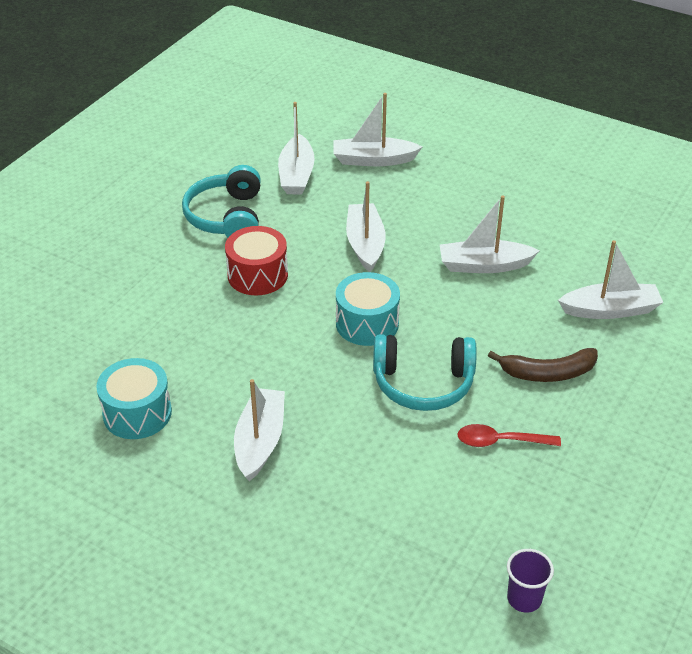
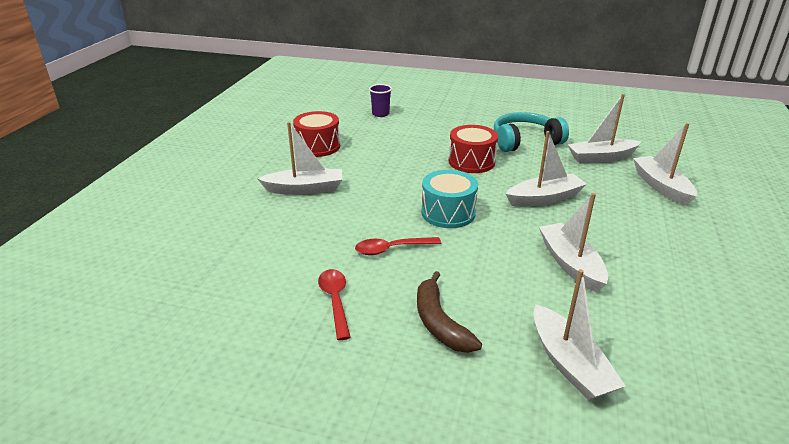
camera: 75 degrees right, 10 degrees down
(137, 413) = (318, 146): turquoise drum -> red drum
(423, 383) = (391, 249): turquoise headphones -> red spoon
(524, 599) = (151, 335): purple cup -> purple cup (380, 114)

